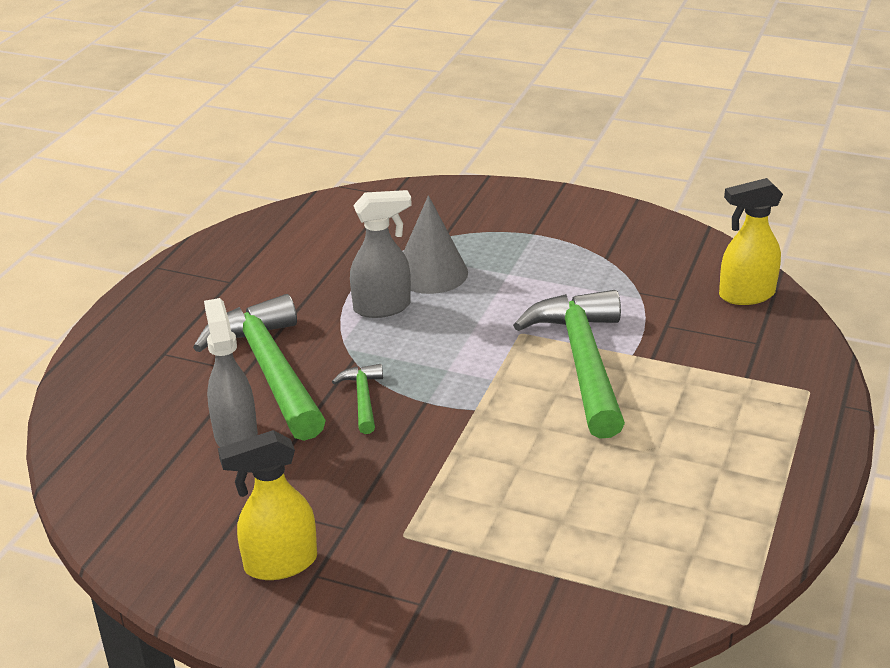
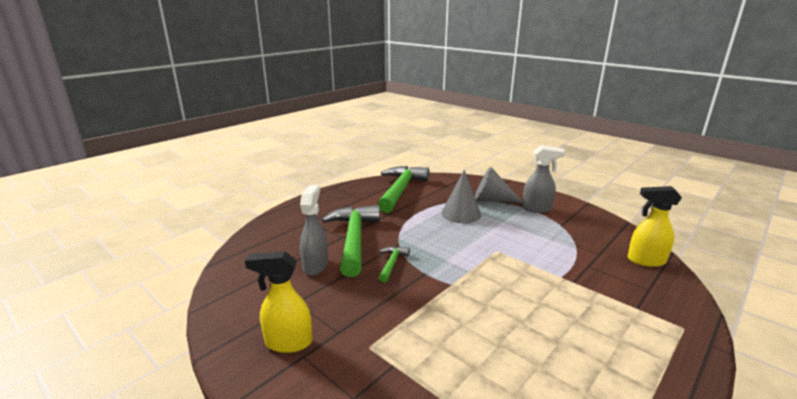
camera: 20 degrees right, 10 degrees down
(383, 307) = (428, 223): grey spray bottle -> grey spray bottle (537, 209)
(472, 231) = (491, 200): none -> grey cone
(582, 362) = (528, 274): green hammer -> green hammer (400, 190)

